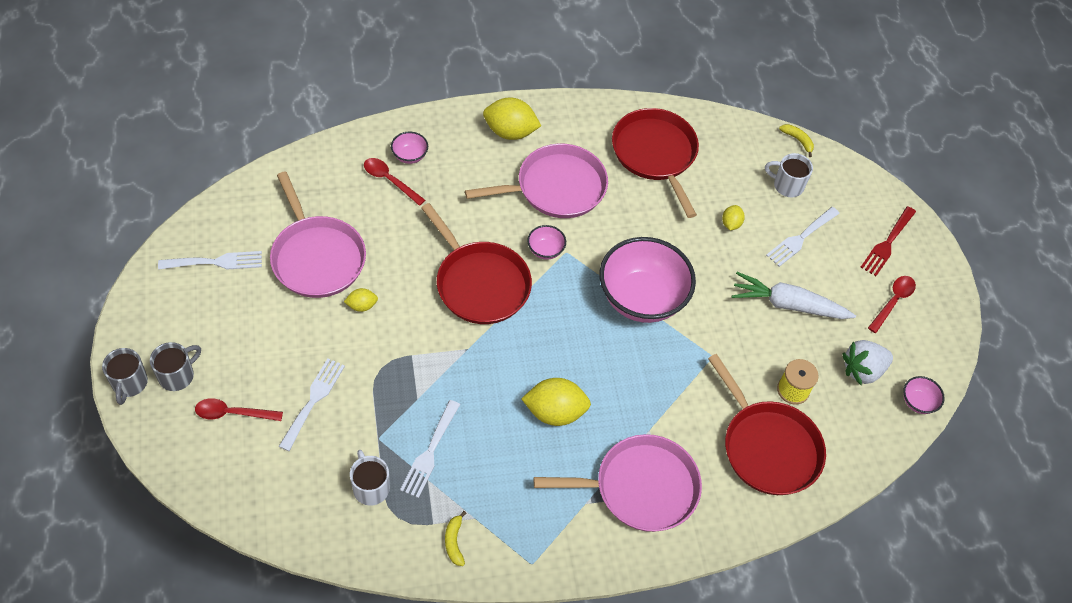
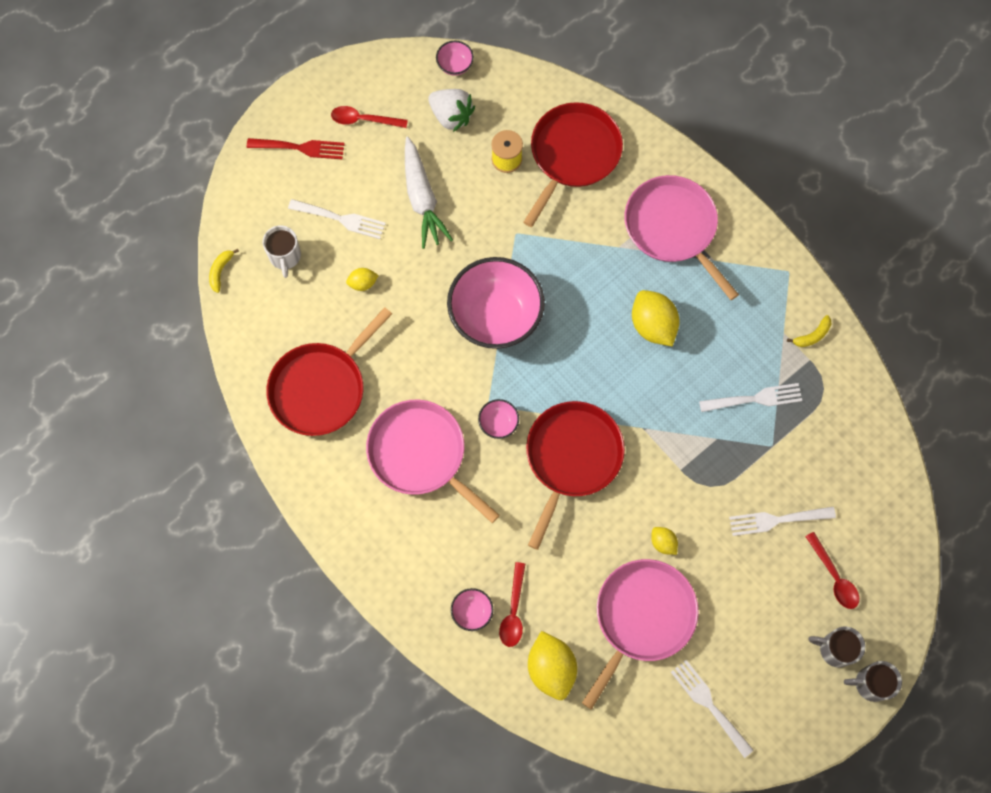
camera: 115 degrees left, 15 degrees up
(129, 383) = (871, 683): grey mug -> grey mug turned 150 degrees counterclockwise
(370, 487) = (815, 424): white mug -> none
(510, 132) = (380, 536): yellow lemon -> yellow lemon (551, 668)

